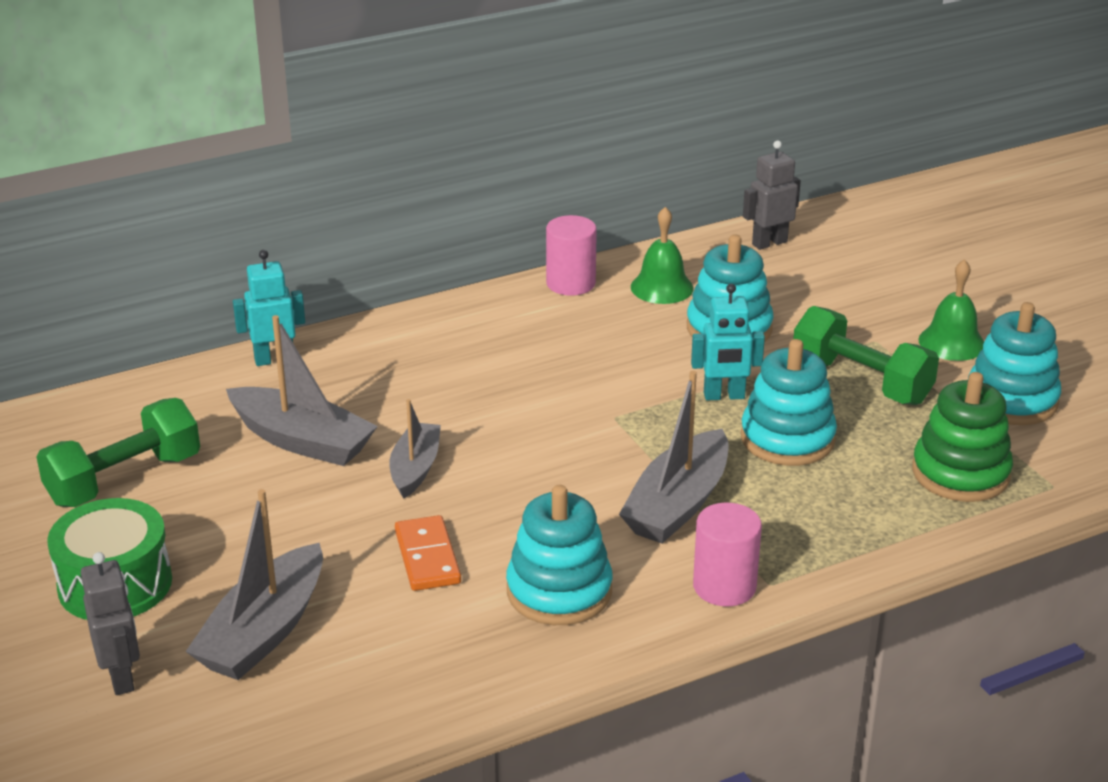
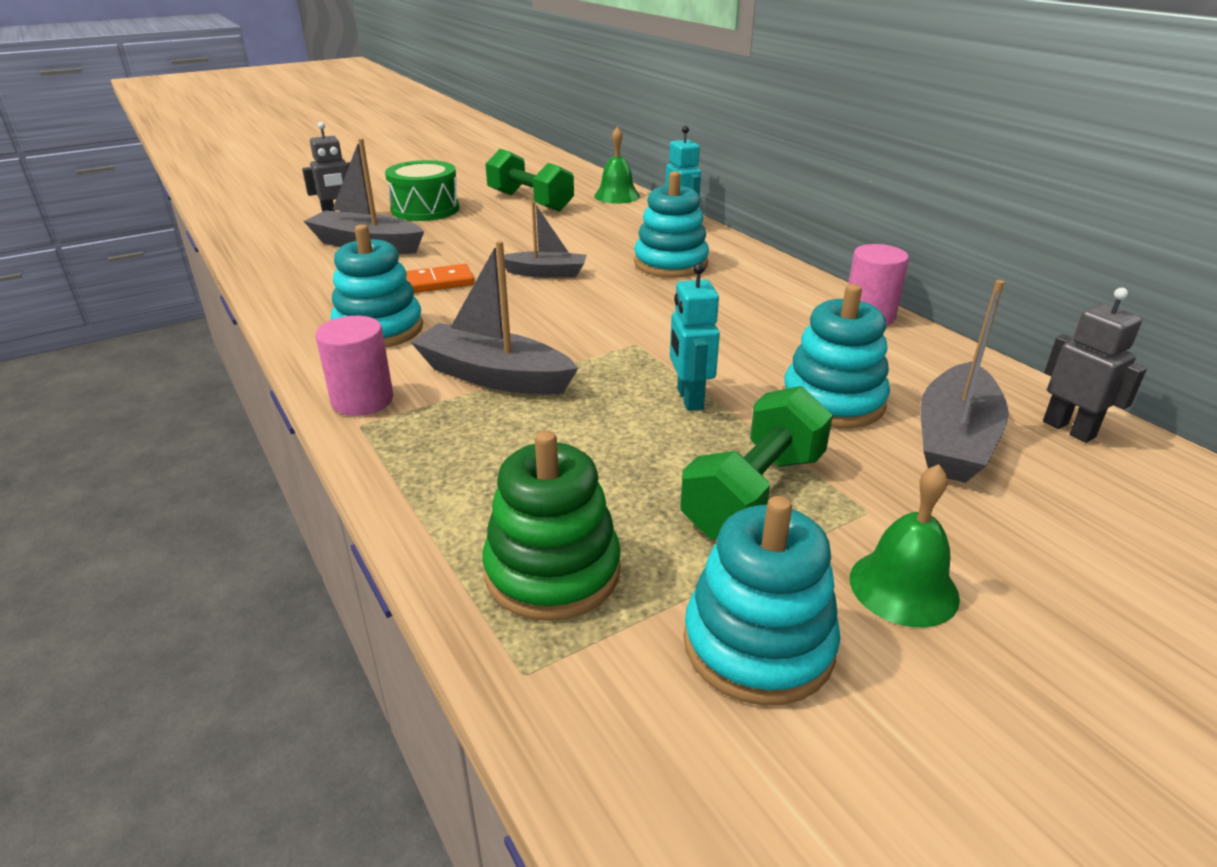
camera: 85 degrees right, 0 degrees up
(302, 441) = (578, 238): grey boat -> grey boat (955, 440)
(662, 287) = (897, 361): green bell -> green bell (617, 196)
(787, 439) = (613, 437): turquoise stacking toy -> turquoise stacking toy (670, 263)

